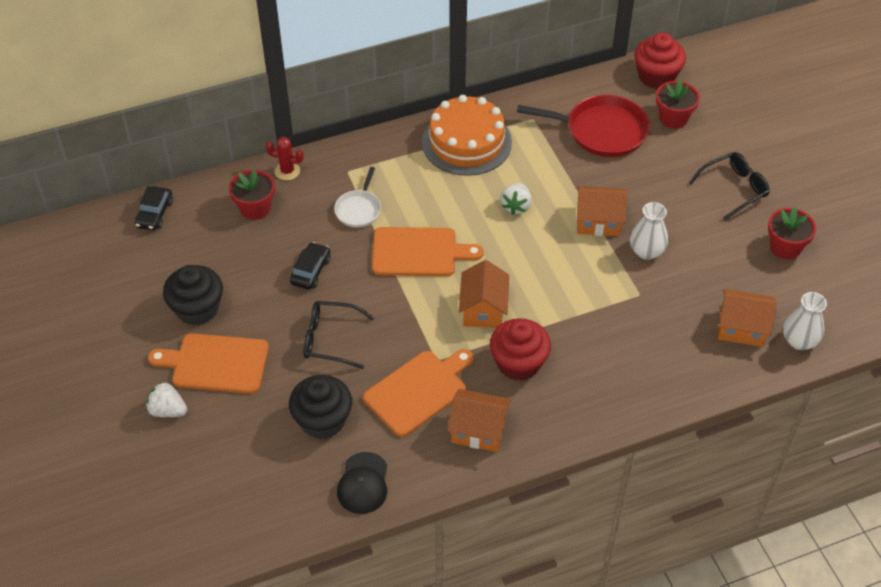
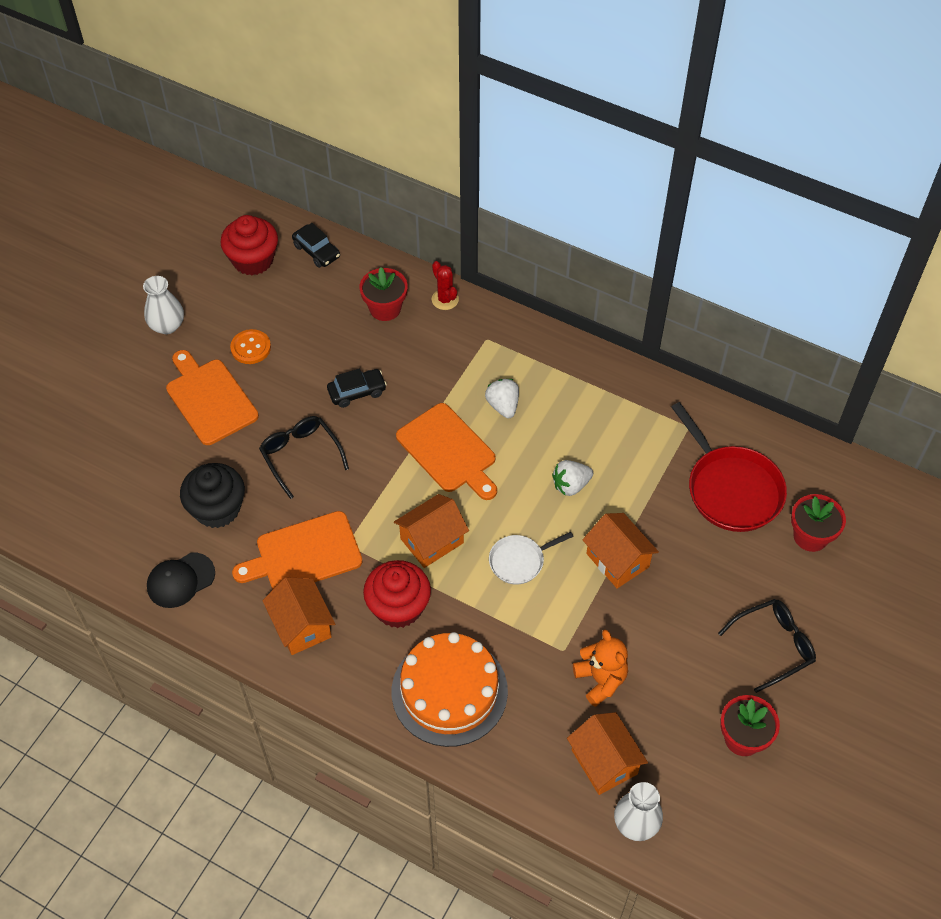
camera: 50 degrees right, 5 degrees up
(155, 214) = (317, 251): black car -> black car turned 105 degrees counterclockwise
(168, 410) = (140, 402): white strawberry -> white strawberry (503, 406)
(197, 309) = (251, 348): black cupcake -> orange button
(358, 209) = (453, 376): white pan -> white pan (519, 561)
(418, 391) = (304, 554): orange cutting board -> orange cutting board turned 150 degrees clockwise
(466, 142) = (607, 397): orange cake -> orange cake (449, 691)
(646, 251) = (620, 622): white vase -> white vase (167, 325)
(656, 76) = (850, 486): red cupcake -> red cupcake (253, 260)
(680, 290) = (600, 680): none -> orange teddy bear
(734, 189) = (773, 646): black glasses -> black glasses turned 45 degrees counterclockwise

